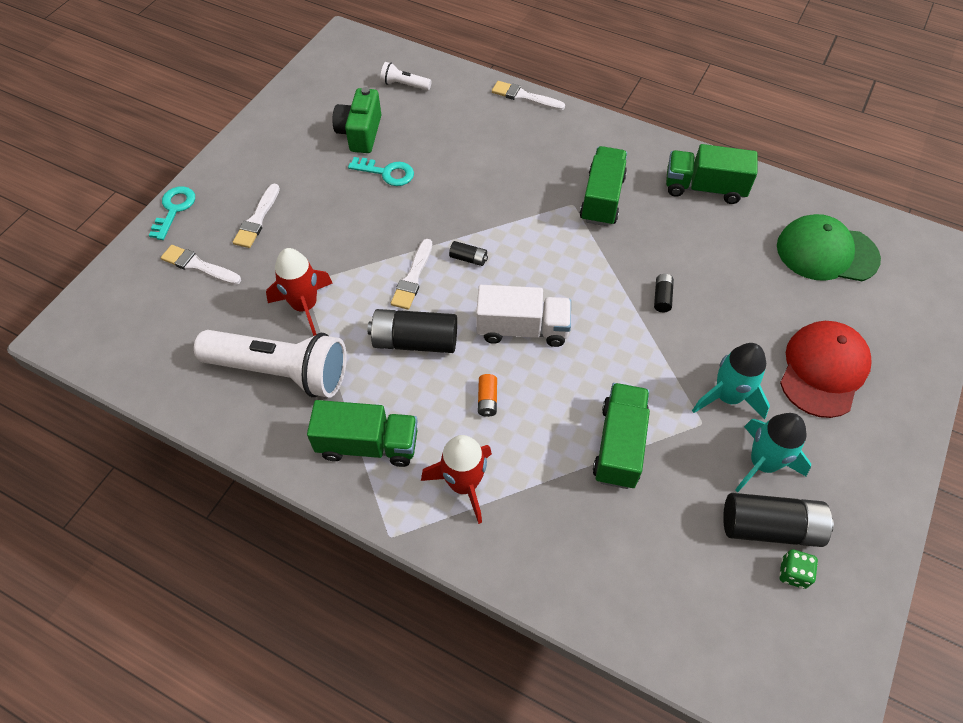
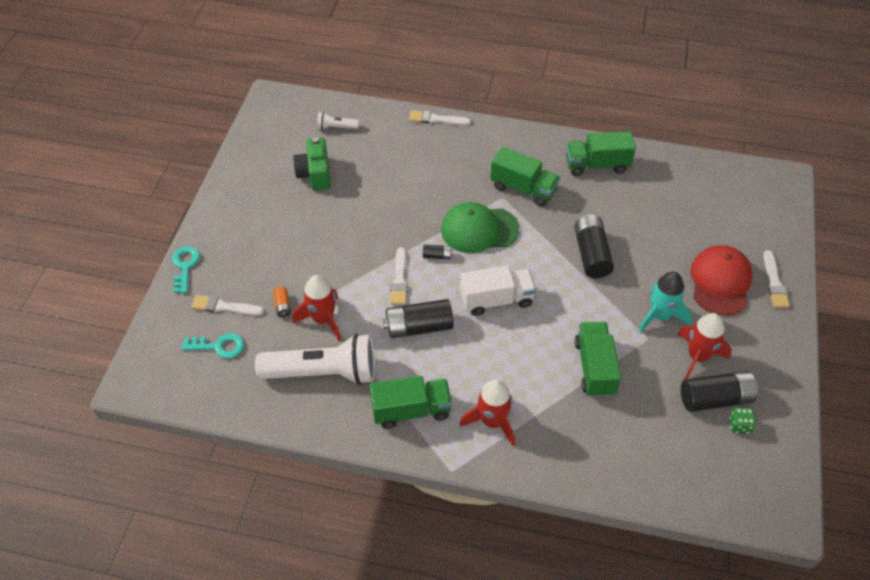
camera: 15 degrees left, 5 degrees down
(257, 219) = (257, 260): white brush -> white brush (774, 282)
(387, 173) = (349, 202): turquoise key -> turquoise key (219, 346)
(487, 400) = (488, 357): orange battery -> orange battery (282, 306)
(602, 199) = (523, 189): green truck -> green truck turned 120 degrees clockwise
(662, 297) = (591, 254): black battery -> black battery, size x2.16
(762, 463) = (697, 357): turquoise rocket -> red rocket
(826, 252) = (699, 196): green cap -> green cap (479, 230)

